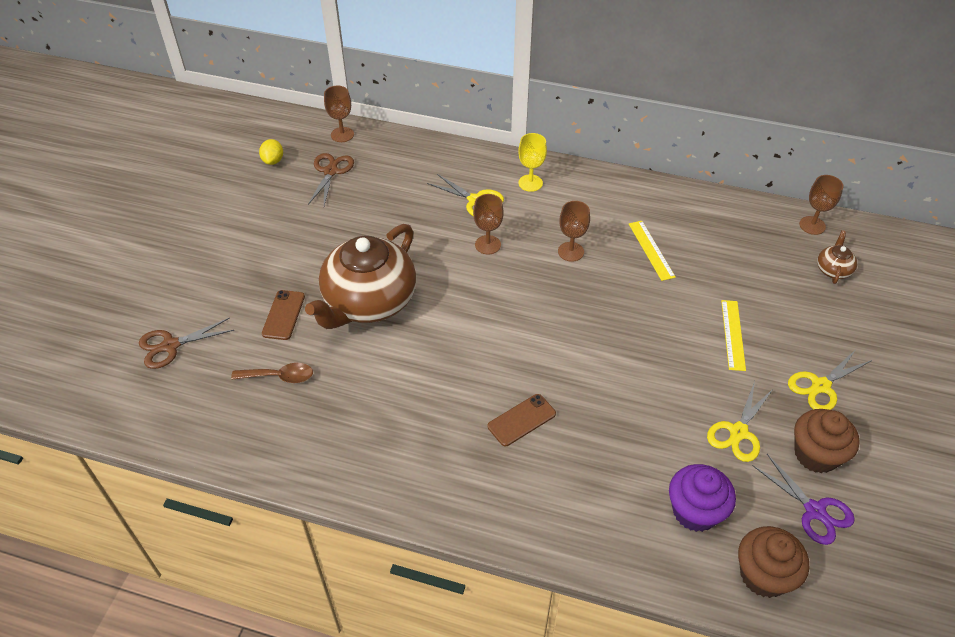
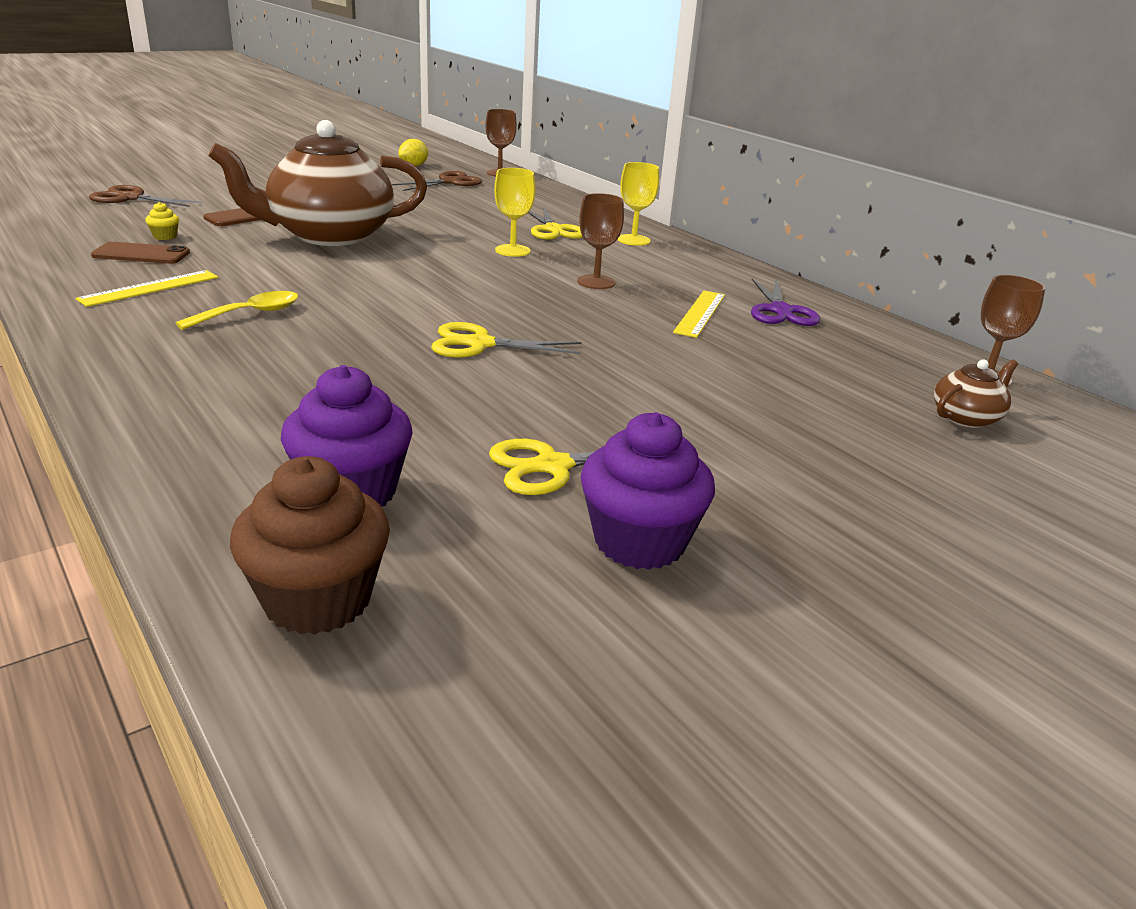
camera: 35 degrees right, 20 degrees down
(279, 376) = (165, 236): brown spoon -> yellow cupcake
(459, 419) = (250, 314): none -> yellow spoon
(488, 245) = (512, 250): brown goblet -> yellow goblet
(521, 420) = (307, 340): brown phone -> brown phone (141, 254)
(733, 334) = (700, 399): yellow ruler -> yellow ruler (150, 288)
(815, 511) = (530, 589): purple scissors -> purple scissors (780, 311)
(816, 454) = (639, 542): brown cupcake -> purple cupcake
(821, 386) = (767, 491): yellow scissors -> yellow scissors (480, 344)

